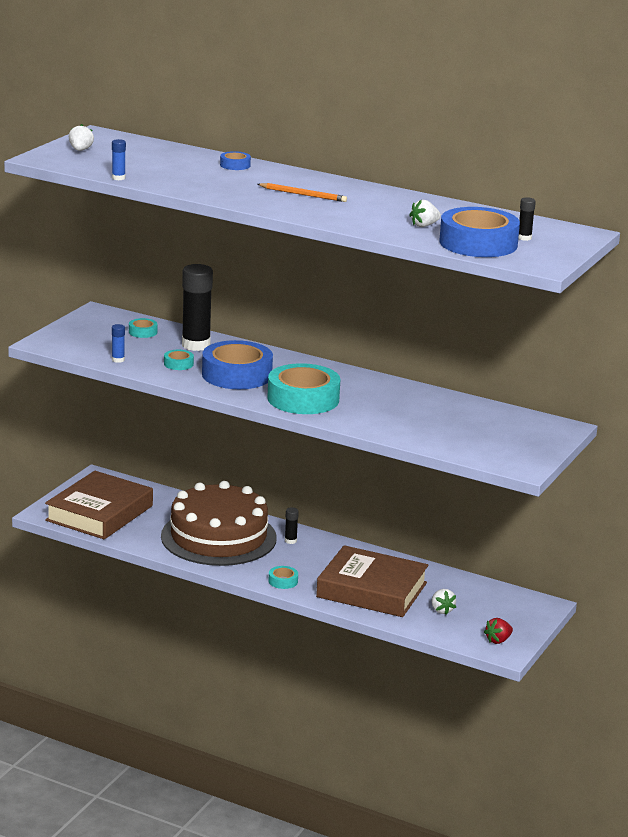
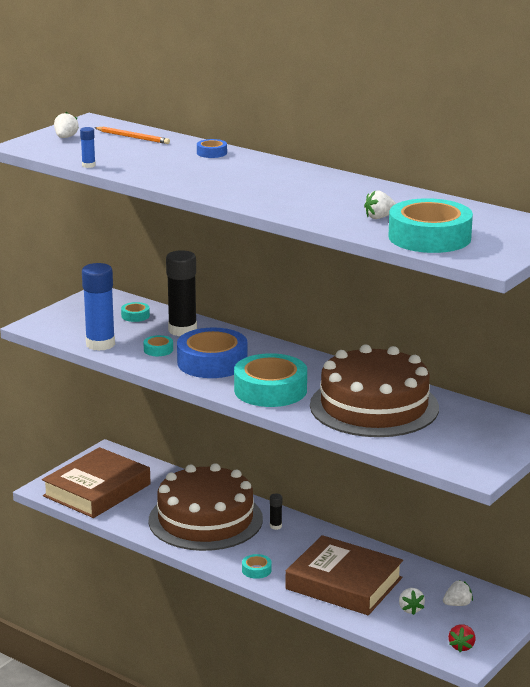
camera: 10 degrees right, 0 degrees up
(118, 360) = (100, 344): blue glue stick -> blue glue stick, size x2.29
(303, 195) = (267, 184): orange pencil -> orange pencil (133, 137)
(408, 411) = (374, 406): none -> brown cake
(478, 243) = (429, 237): blue tape -> turquoise tape
(485, 604) = (457, 604): none -> white strawberry
(498, 640) = (461, 646): red strawberry -> red strawberry turned 45 degrees counterclockwise
(524, 238) = (481, 232): black glue stick -> none

